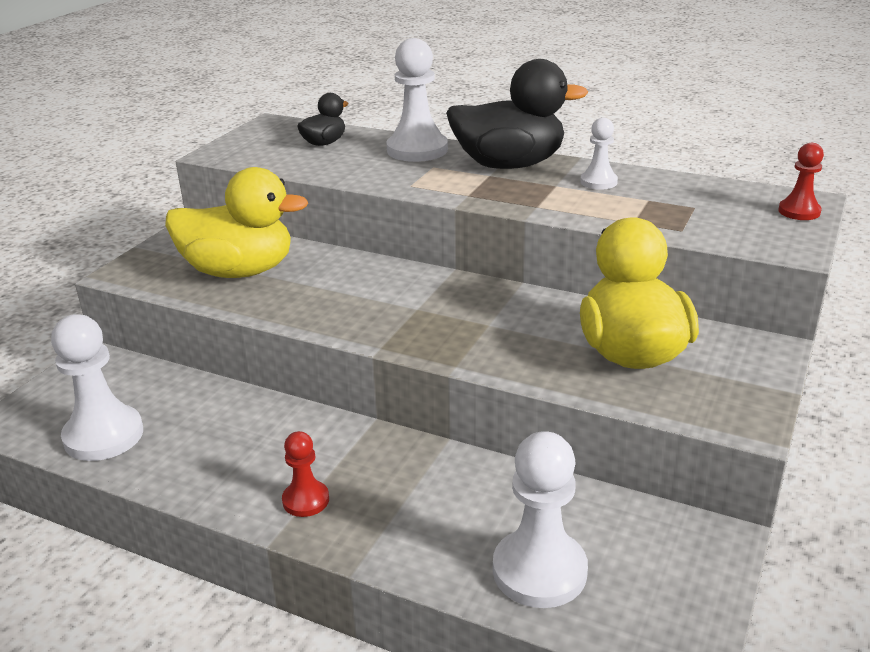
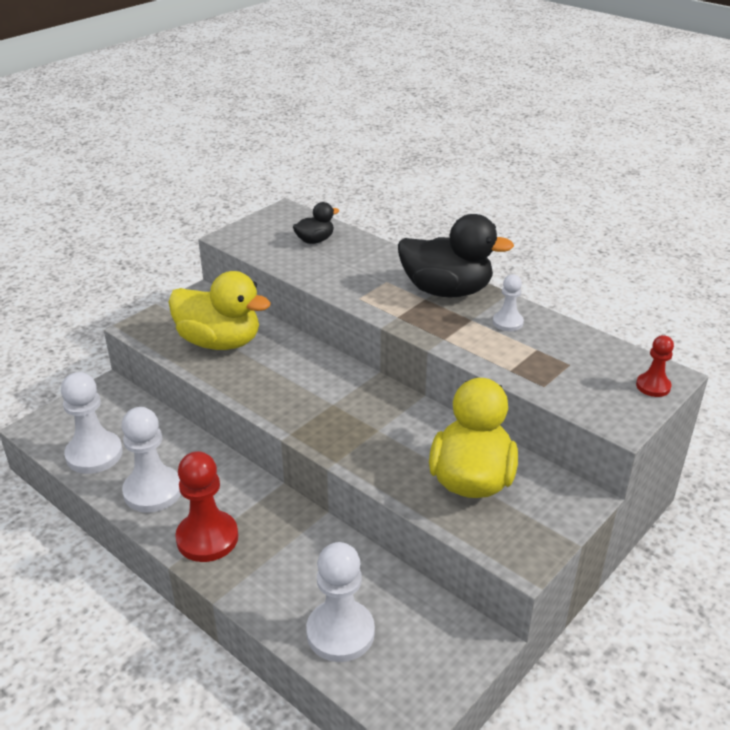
camera: 15 degrees right, 5 degrees up
(306, 500) = (207, 538): red pawn -> red pawn, size x1.82
(417, 150) = (383, 261): white pawn -> white pawn (153, 491)

